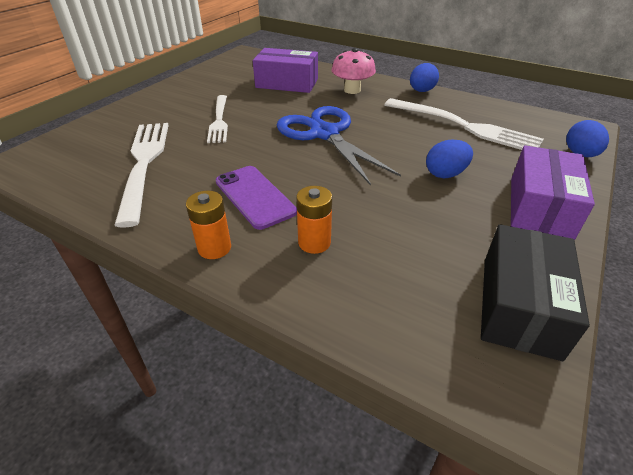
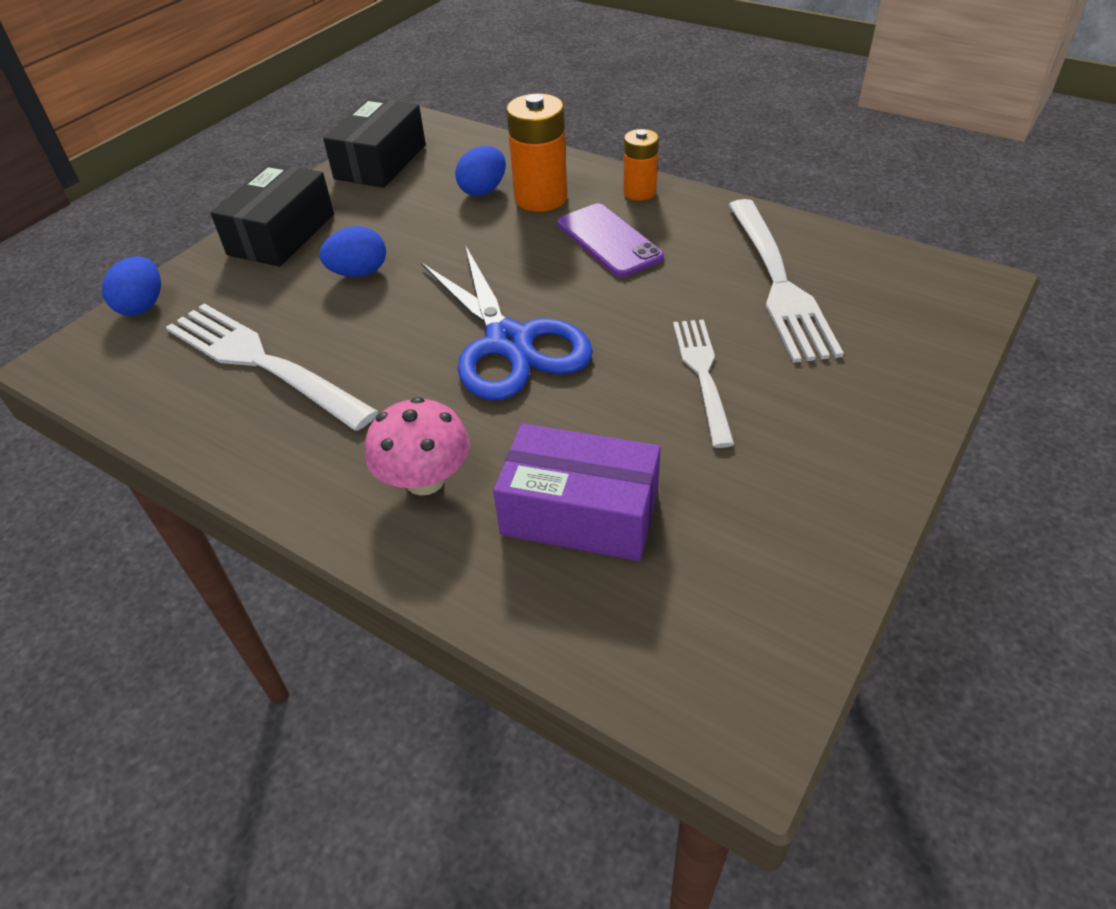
camera: 175 degrees left, 5 degrees up
(314, 242) = (540, 198): orange battery -> orange battery, size x1.62
(421, 91) = (268, 476): blue egg -> blue egg (483, 190)
(540, 207) = (281, 234): purple box -> black box

